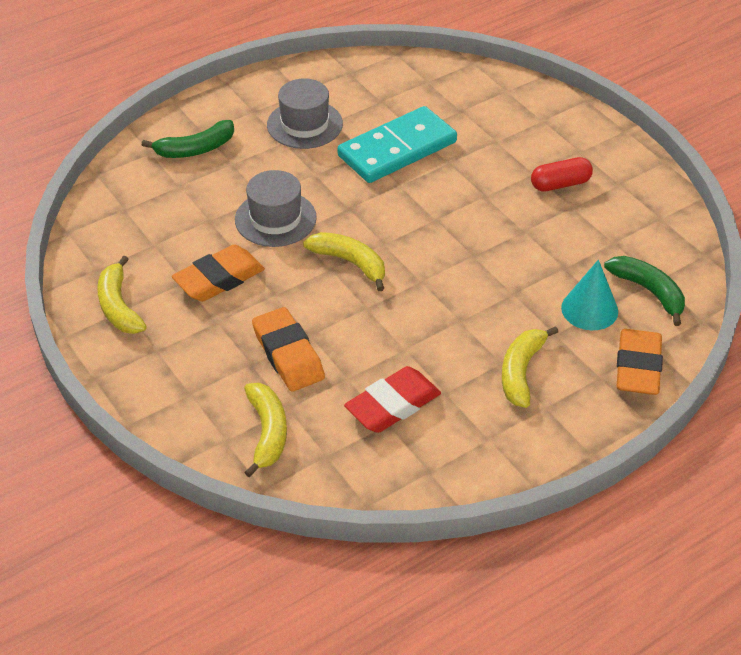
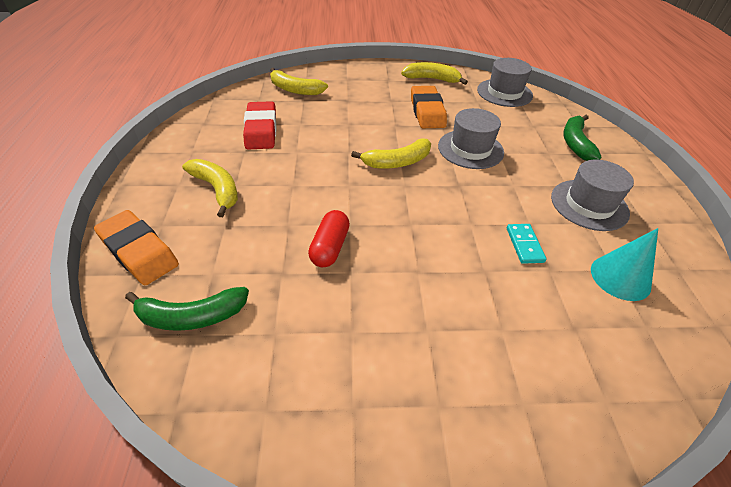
camera: 120 degrees right, 0 degrees up
(108, 228) = (504, 93): none -> grey hat
(288, 354) = (340, 112): orange eraser -> none
(397, 149) = (524, 245): turquoise domino -> turquoise domino, size x0.42
(560, 184) = (393, 343): red capsule -> red capsule (330, 247)
(589, 309) = (222, 260): turquoise cone -> turquoise cone (620, 277)

